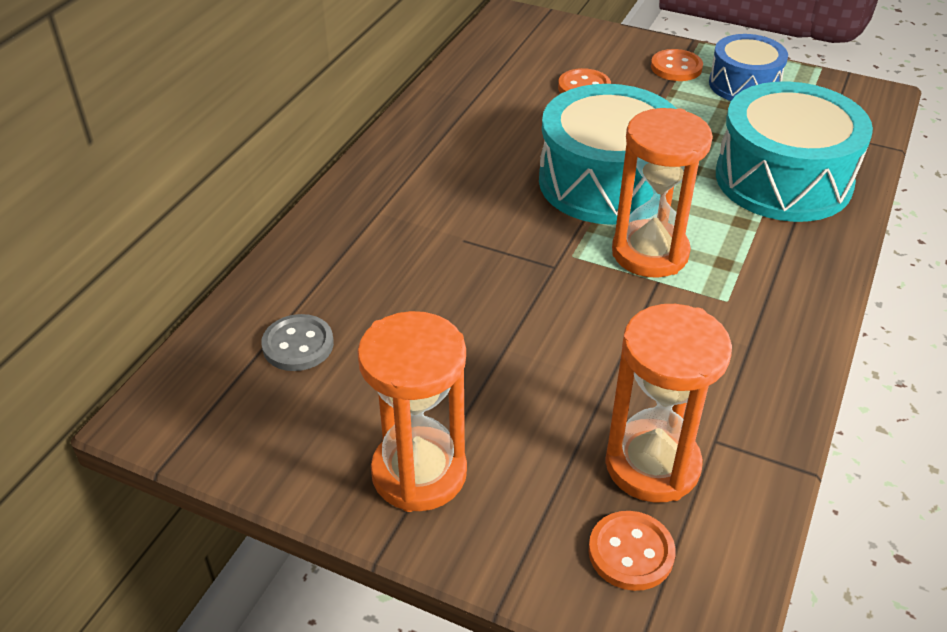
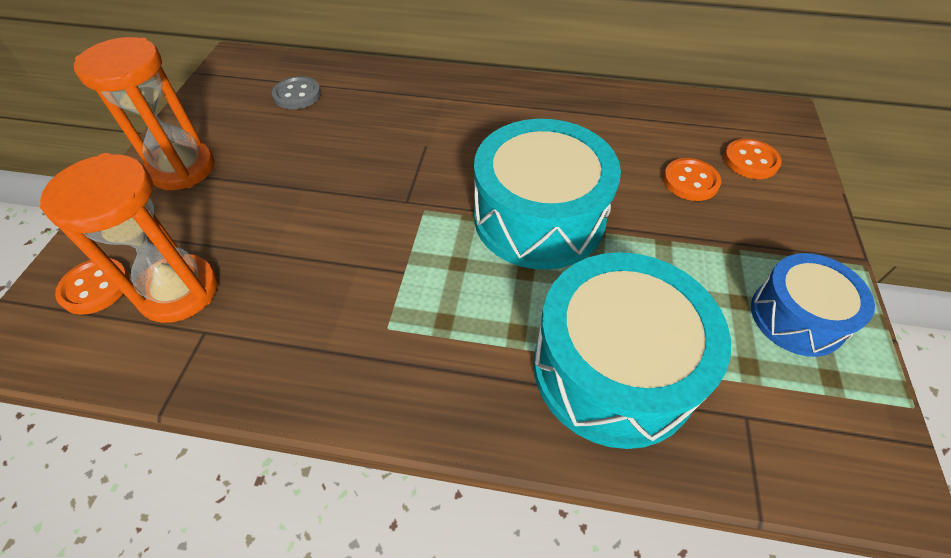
camera: 75 degrees right, 10 degrees up
(650, 253) = (442, 261): orange hourglass -> none
(676, 67) = (786, 249): orange button -> orange button (750, 161)

